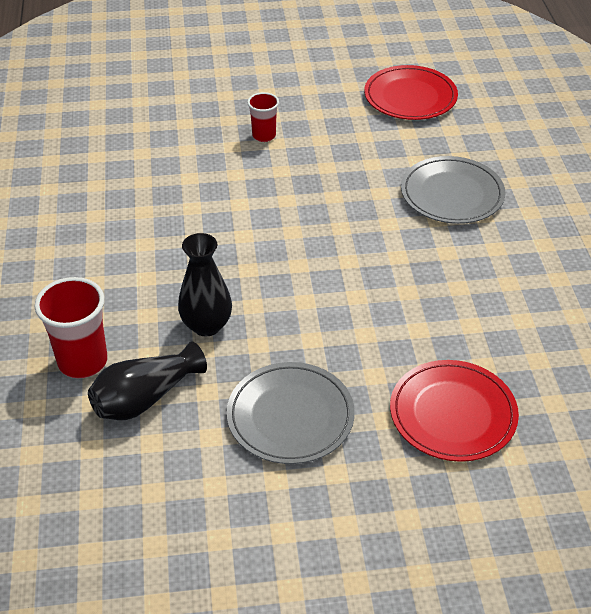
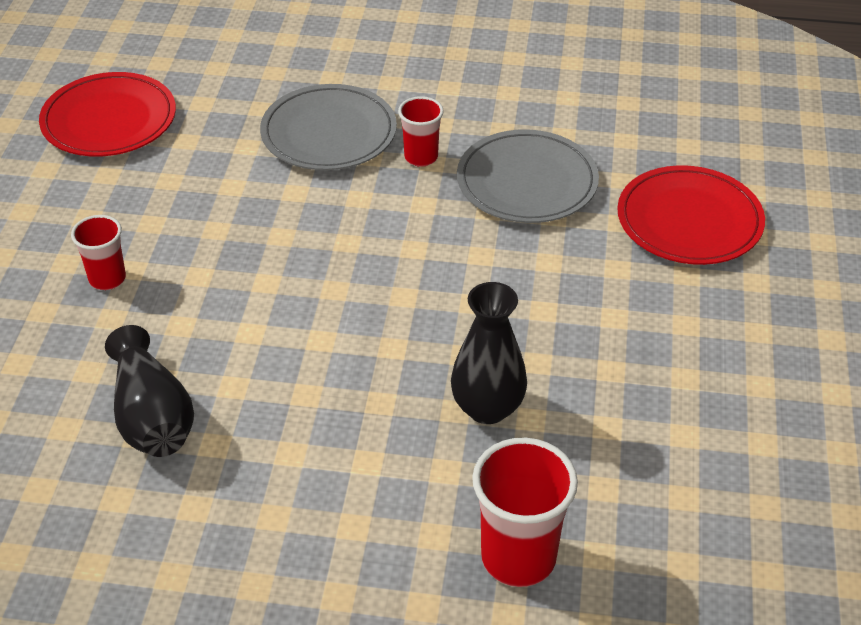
camera: 75 degrees left, 0 degrees up
(145, 398) = (605, 493): black vase -> black vase (152, 416)
(290, 416) = (666, 354): grey plate -> grey plate (527, 182)
(450, 245) = (421, 157): none -> red cup

